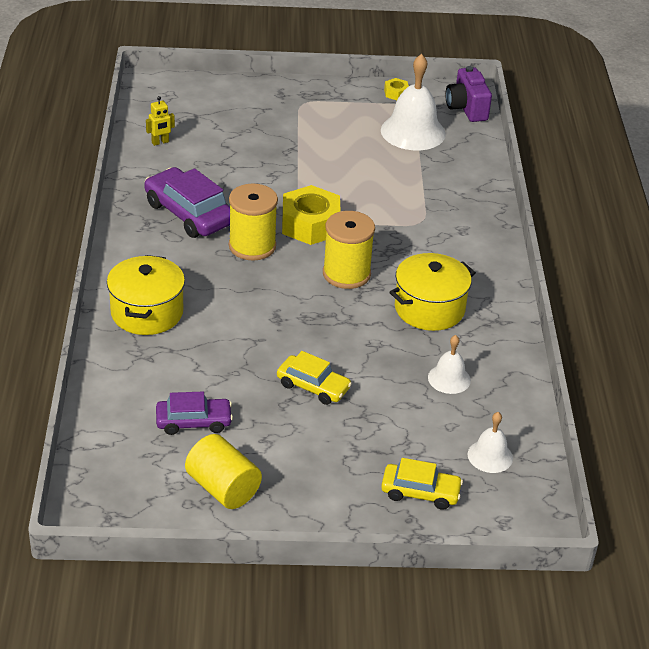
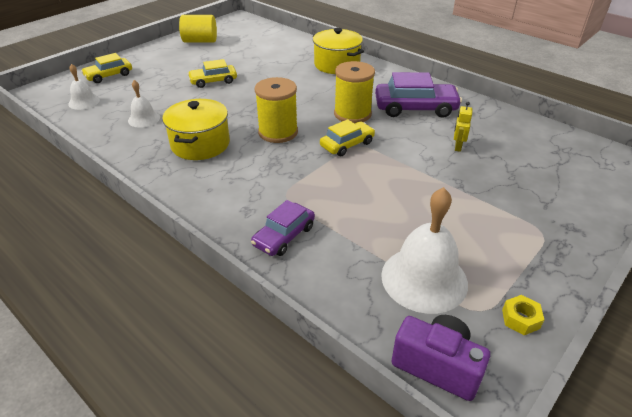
camera: 135 degrees right, 0 degrees up
(160, 142) = (523, 131): yellow robot -> yellow robot (457, 147)
(193, 422) = (245, 49): purple car -> purple car (284, 236)
(310, 225) = (347, 144): yellow nut -> yellow car

